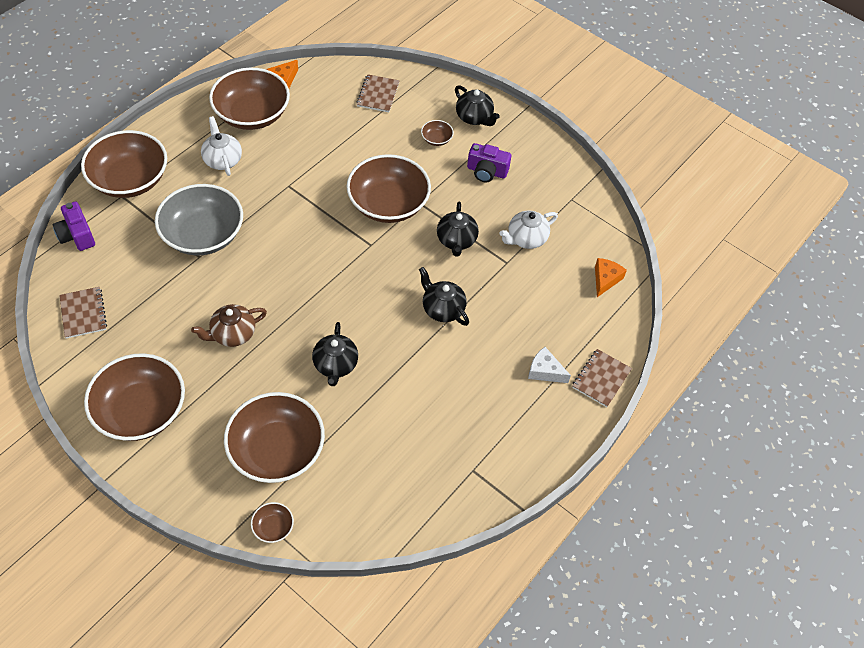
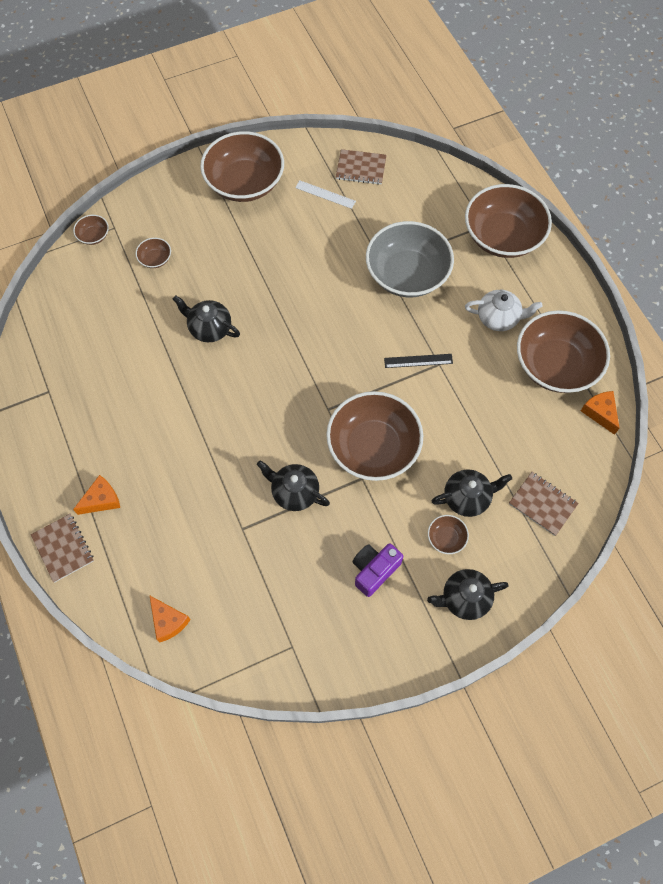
camera: 120 degrees right, 10 degrees up
(77, 235) = (450, 182): purple camera -> none
(130, 332) = (325, 194): none -> white ruler
(232, 334) = (284, 263): brown teapot -> none
(277, 450) = (155, 259): brown bowl -> brown bowl, size x0.41
(292, 200) = (418, 361): none -> black ruler
(442, 309) = (219, 441): black teapot -> black teapot (467, 498)
(526, 239) = (262, 565): white teapot -> none
(545, 371) = (102, 500): white cheese -> orange cheese

